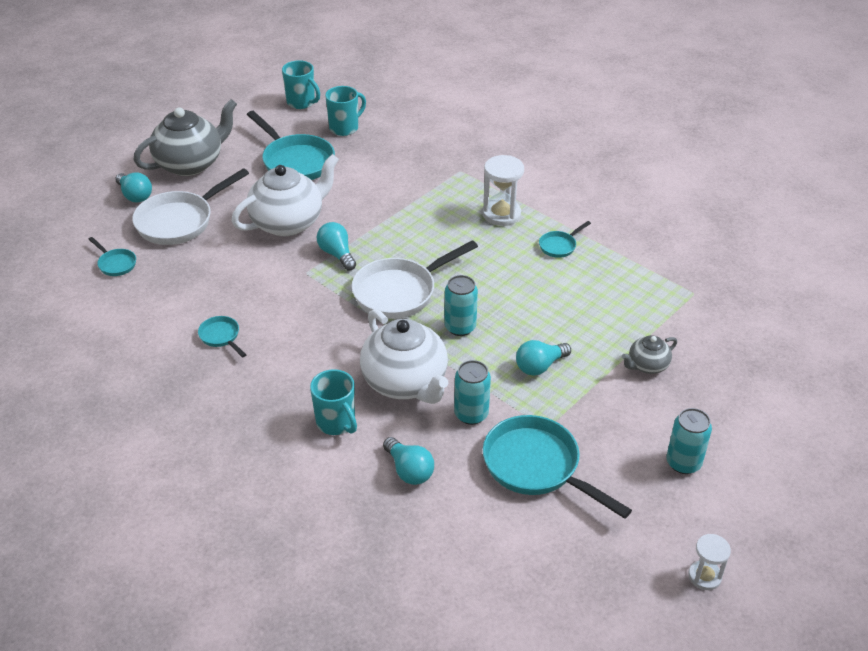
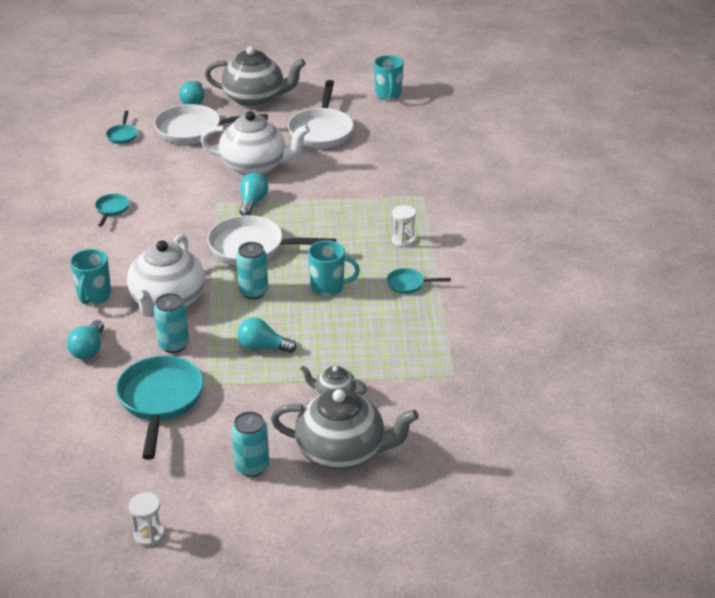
camera: 45 degrees right, 5 degrees down
(295, 161) = (321, 131): turquoise pan -> white pan
(345, 128) = (390, 126): turquoise mug -> turquoise mug (328, 287)
(501, 214) = (403, 240): white hourglass -> white hourglass, size x0.61
(720, 403) = (342, 452): none -> grey teapot

